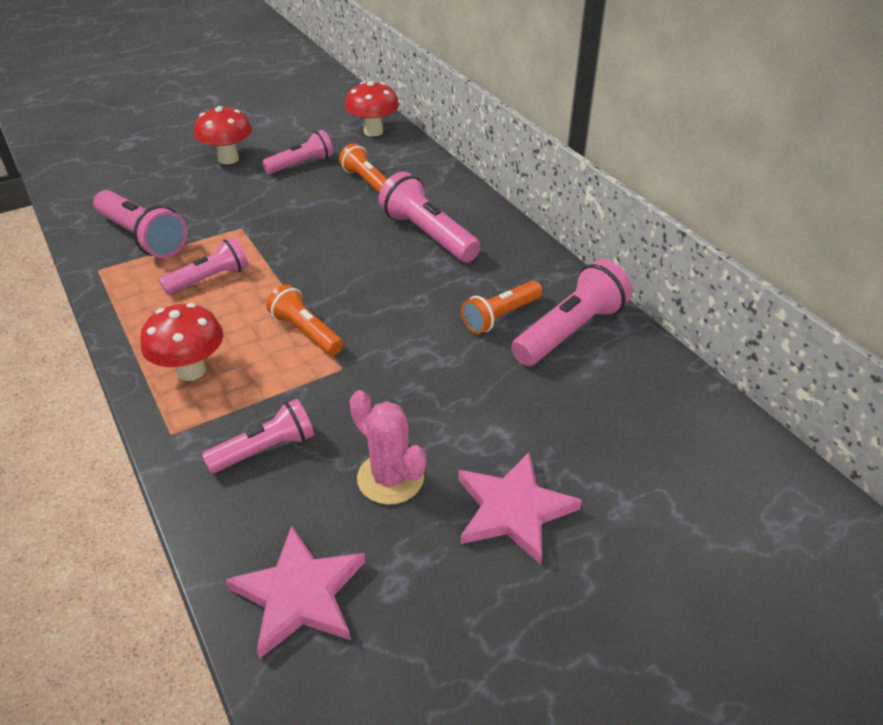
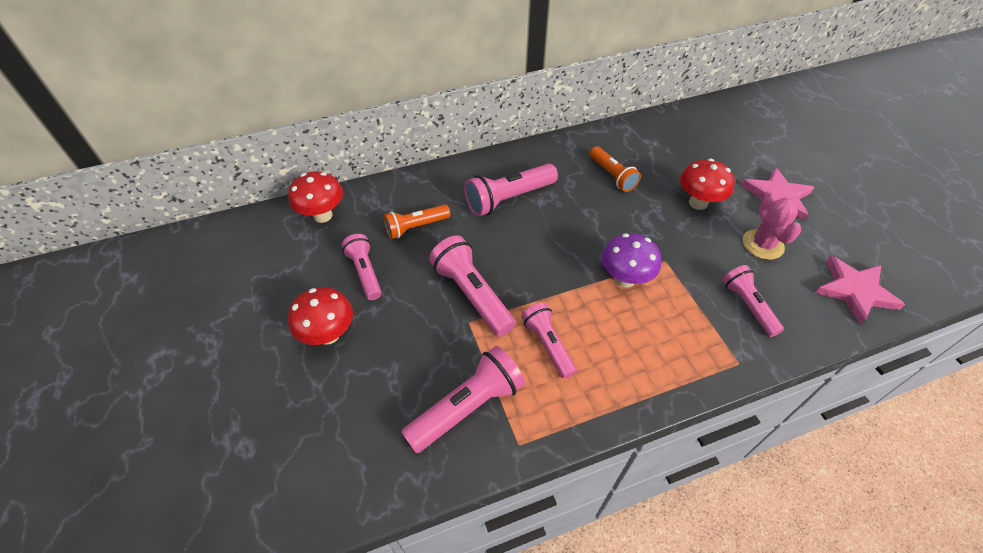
camera: 80 degrees left, 10 degrees up
(191, 370) = (670, 353): red mushroom -> red mushroom (698, 203)
(306, 332) = (625, 279): orange flashlight -> purple mushroom
(390, 478) = (762, 244): pink cactus -> pink cactus turned 60 degrees counterclockwise
(570, 331) = (628, 148): pink flashlight -> pink flashlight (472, 294)

